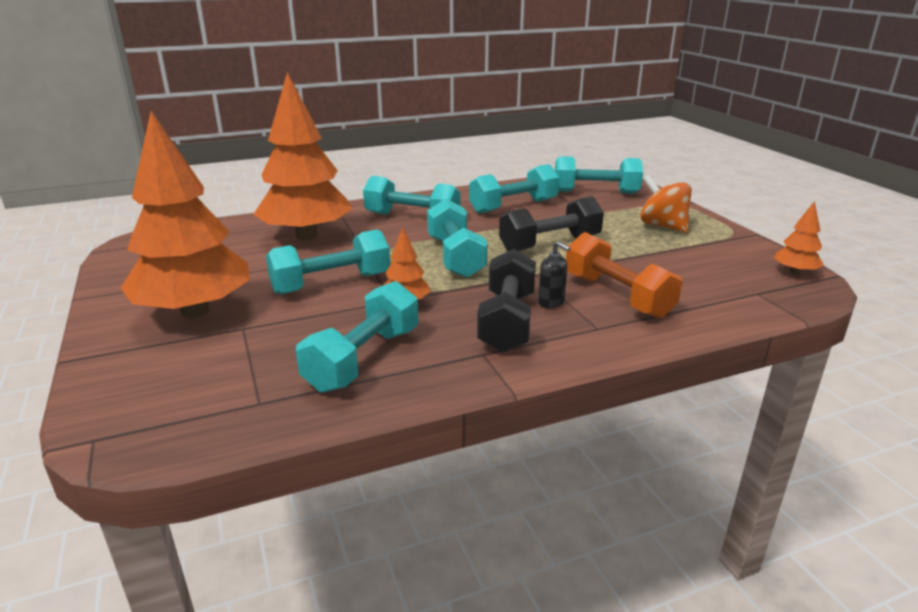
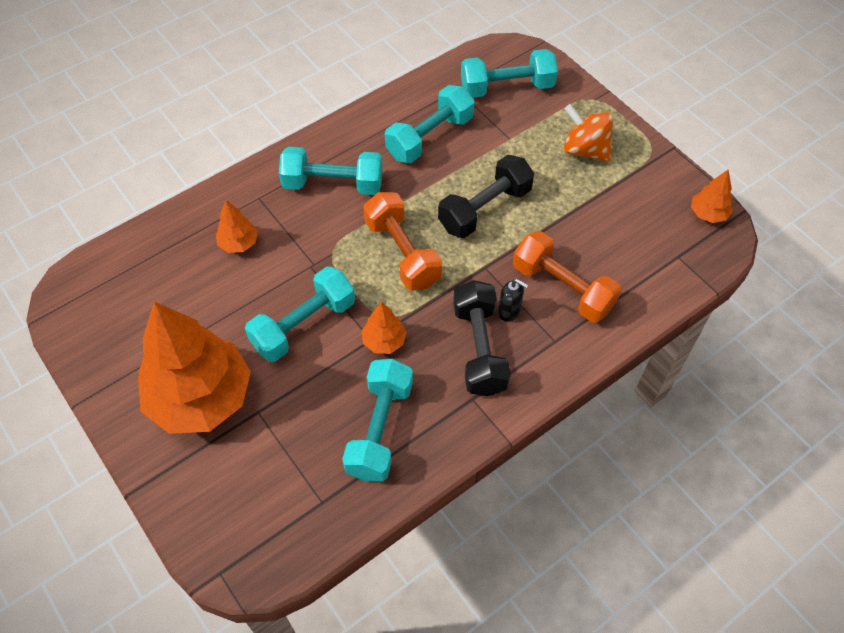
camera: 15 degrees left, 30 degrees up
(306, 235) = (238, 243): orange tree -> orange tree, size x0.43
(455, 257) = (402, 253): turquoise dumbbell -> orange dumbbell

